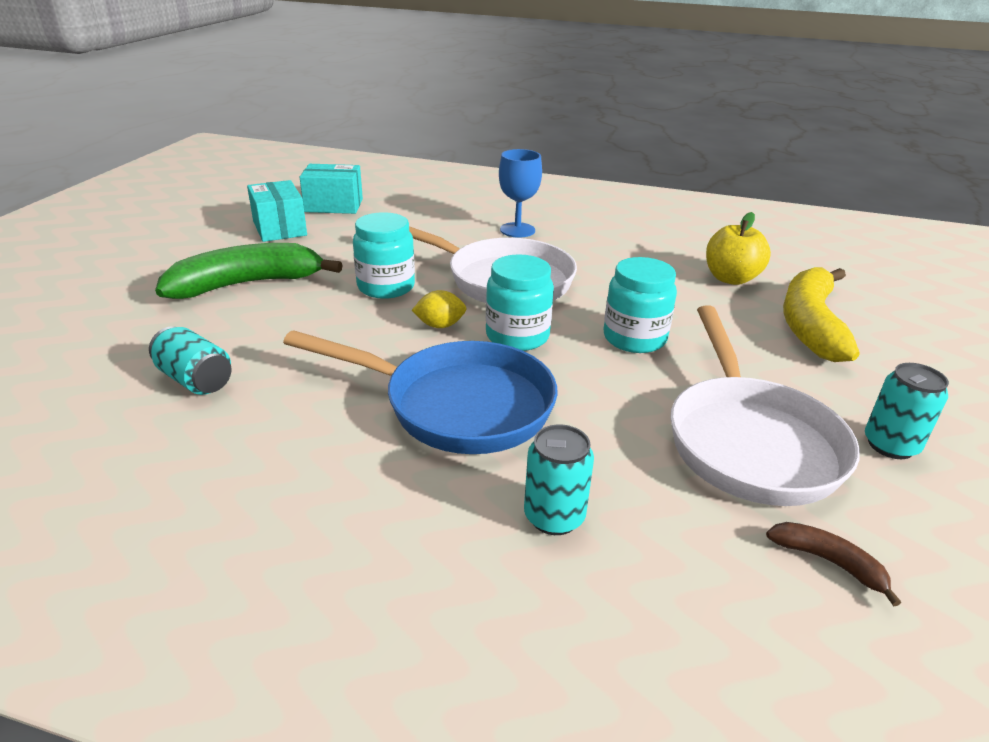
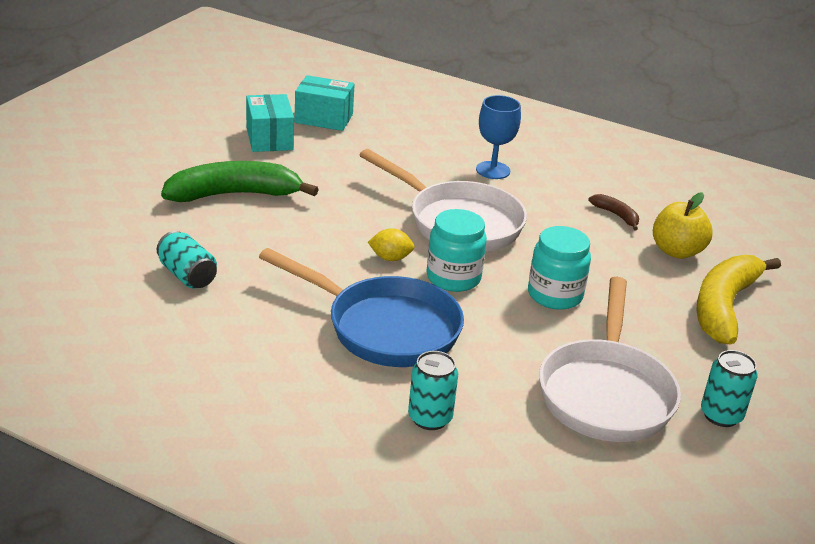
camera: 10 degrees right, 0 degrees up
(386, 287) = (353, 214): turquoise jar -> none
(828, 562) = (614, 480): brown banana -> brown banana (616, 215)

